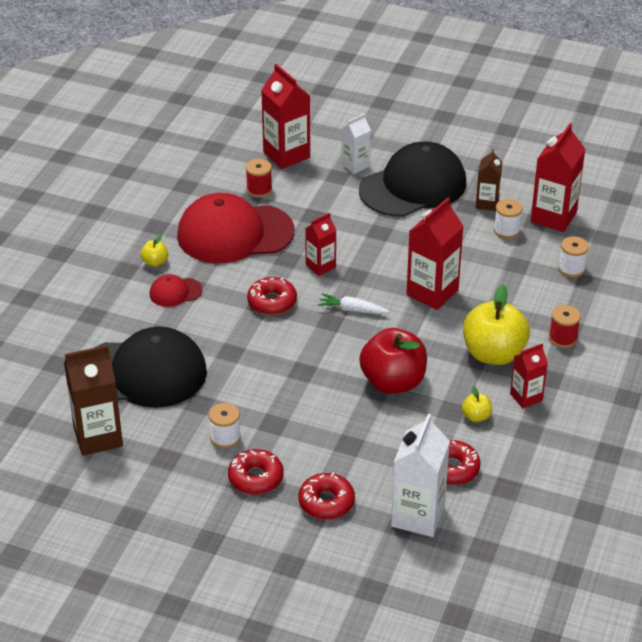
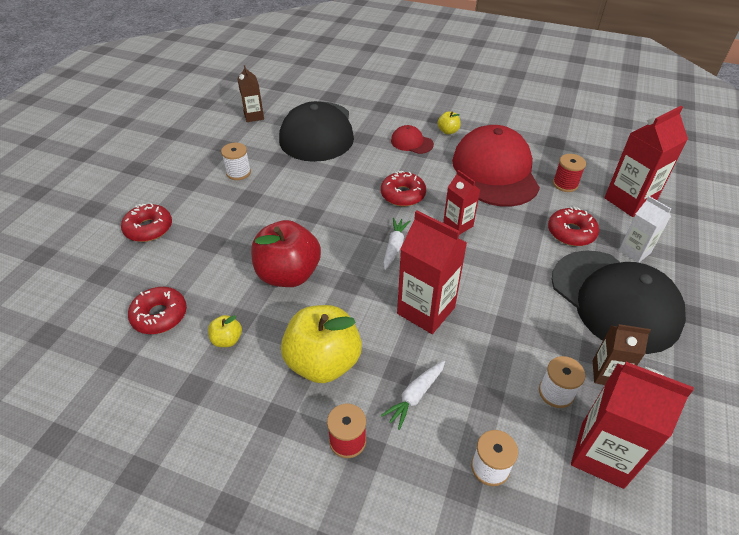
camera: 90 degrees right, 5 degrees up
(98, 437) = (254, 116): brown carton -> brown carton, size x0.59
(175, 292) = (411, 142): red cap -> red cap turned 45 degrees counterclockwise
(256, 478) = (190, 189): red donut -> red donut (571, 232)
(418, 516) = (109, 287): white carton -> none
(519, 302) = (415, 396): none -> white carrot
(526, 397) = (248, 390): red carton -> none

